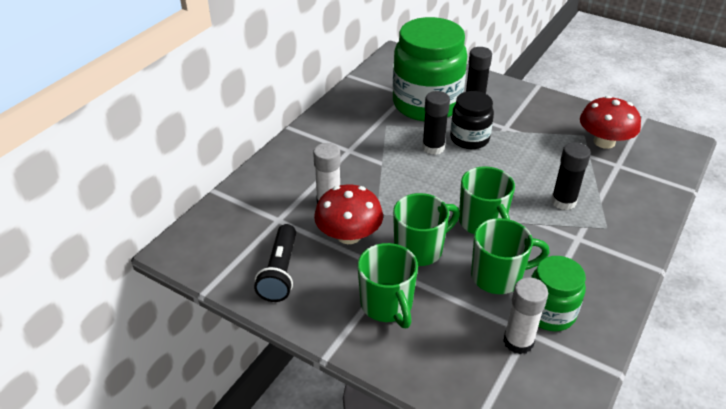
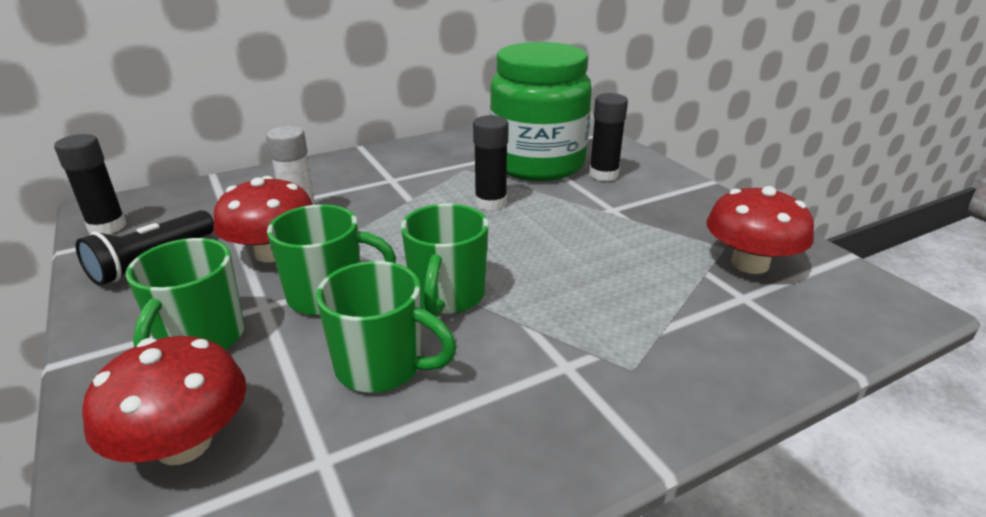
camera: 30 degrees right, 10 degrees down
(457, 356) = (184, 444): none -> red mushroom
(469, 139) = (548, 207): black jar -> none
(518, 341) = (291, 468): white glue stick -> none
(549, 312) = (392, 449): green jar -> none
(563, 201) = (598, 312): black glue stick -> black glue stick (107, 227)

